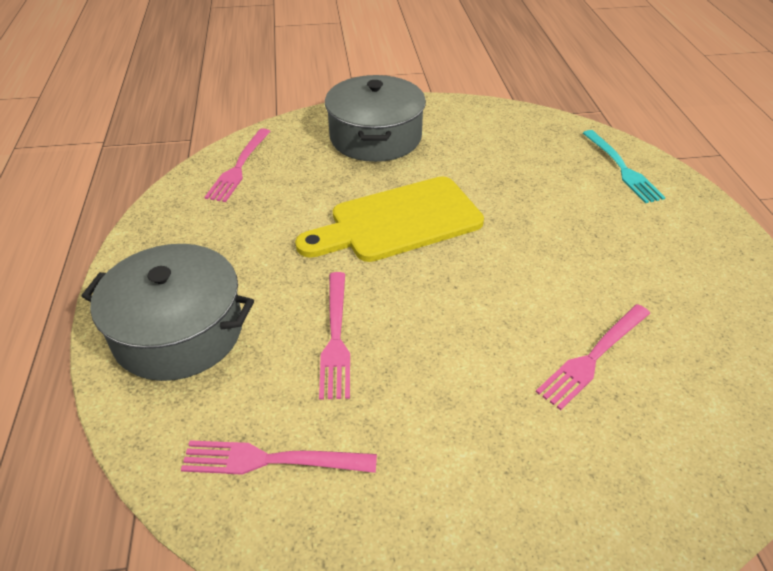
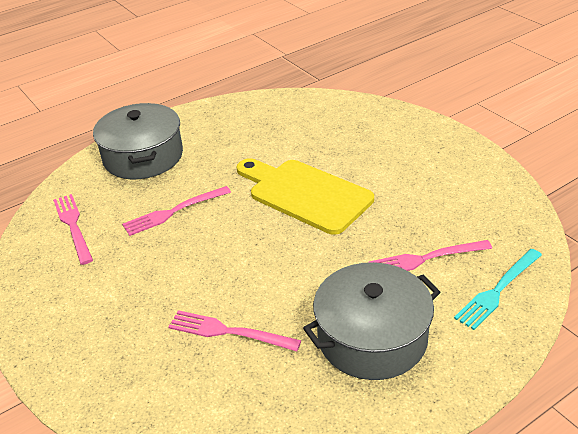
camera: 65 degrees right, 5 degrees down
(239, 168) = (304, 109): pink fork -> pink fork (424, 259)
(375, 137) = (399, 146): grey pot -> grey pot (372, 338)

